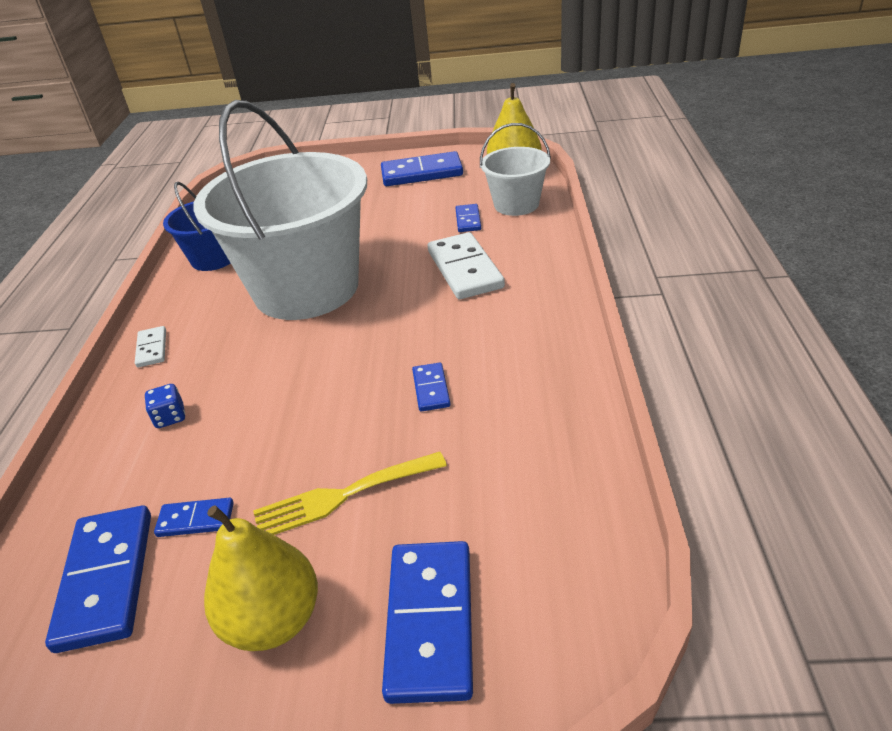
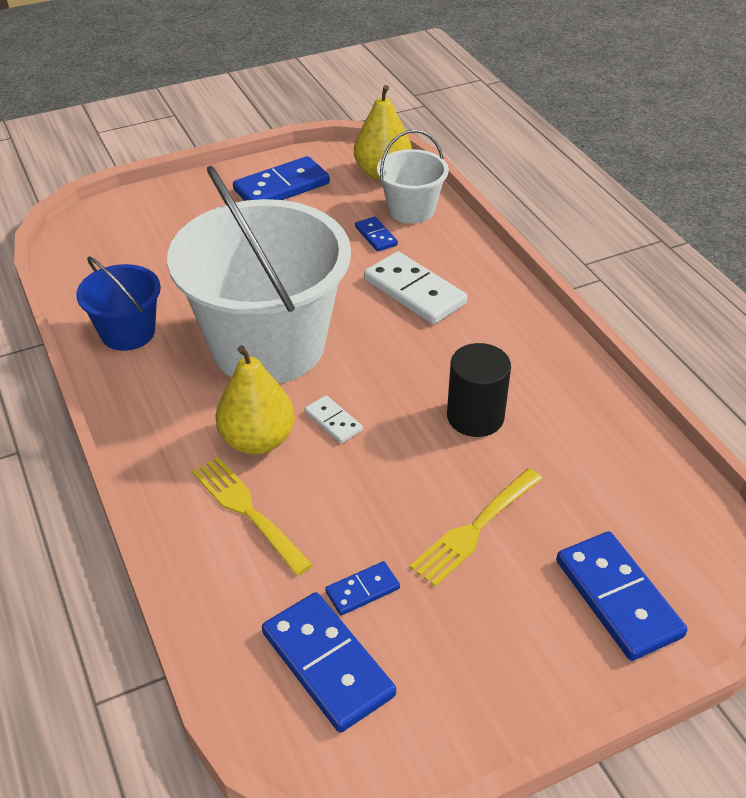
camera: 30 degrees left, 5 degrees up
(152, 349) = (156, 449): white domino -> white domino (333, 421)
(170, 417) = (247, 511): blue dice -> yellow fork
(273, 620) = (500, 640): yellow pear -> yellow pear (257, 440)
(431, 389) = (475, 416): blue domino -> black cylinder

